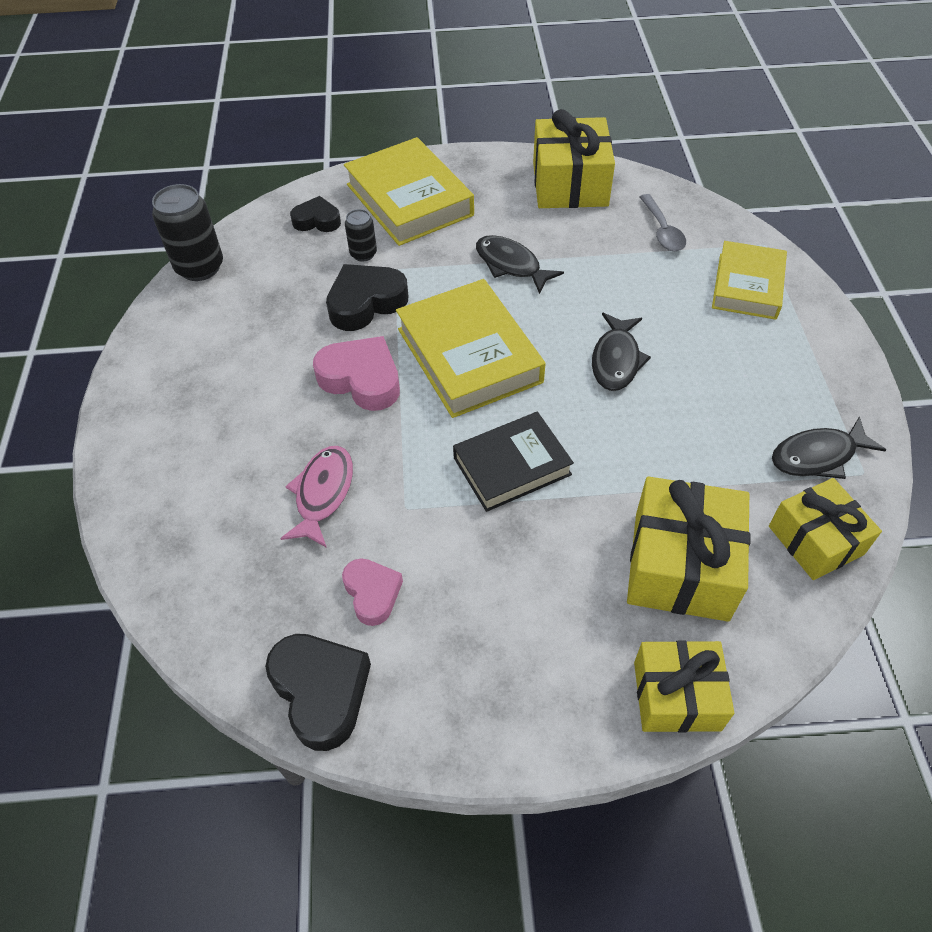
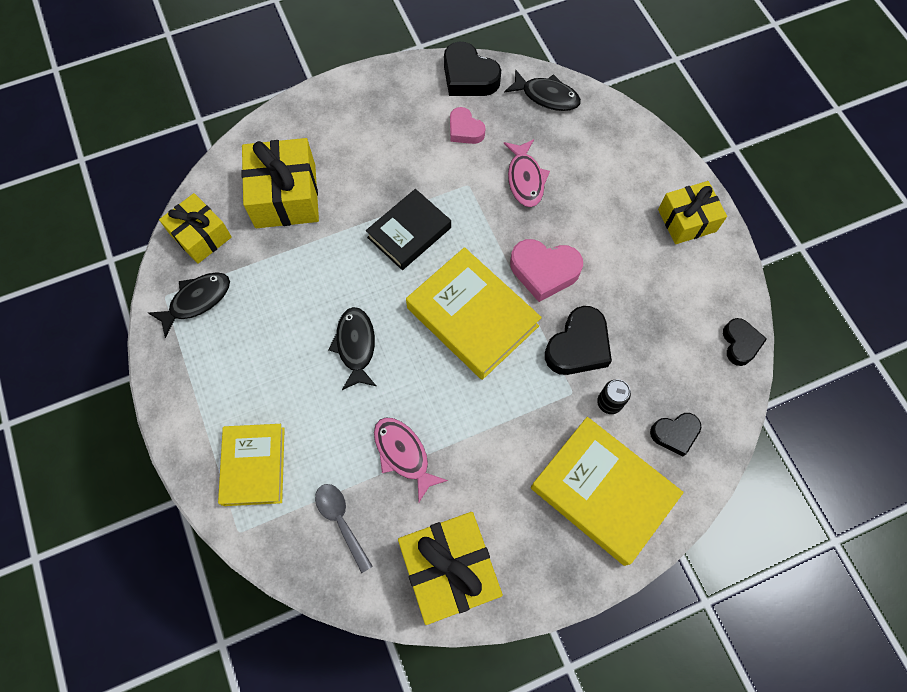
camera: 160 degrees right, 15 degrees up
(200, 267) = (740, 343): black can -> black heart
(511, 265) = (472, 429): black fish -> black fish (547, 96)
(588, 262) = (403, 454): none -> pink fish
(676, 696) = (280, 125): yellow gift -> yellow gift (687, 220)

